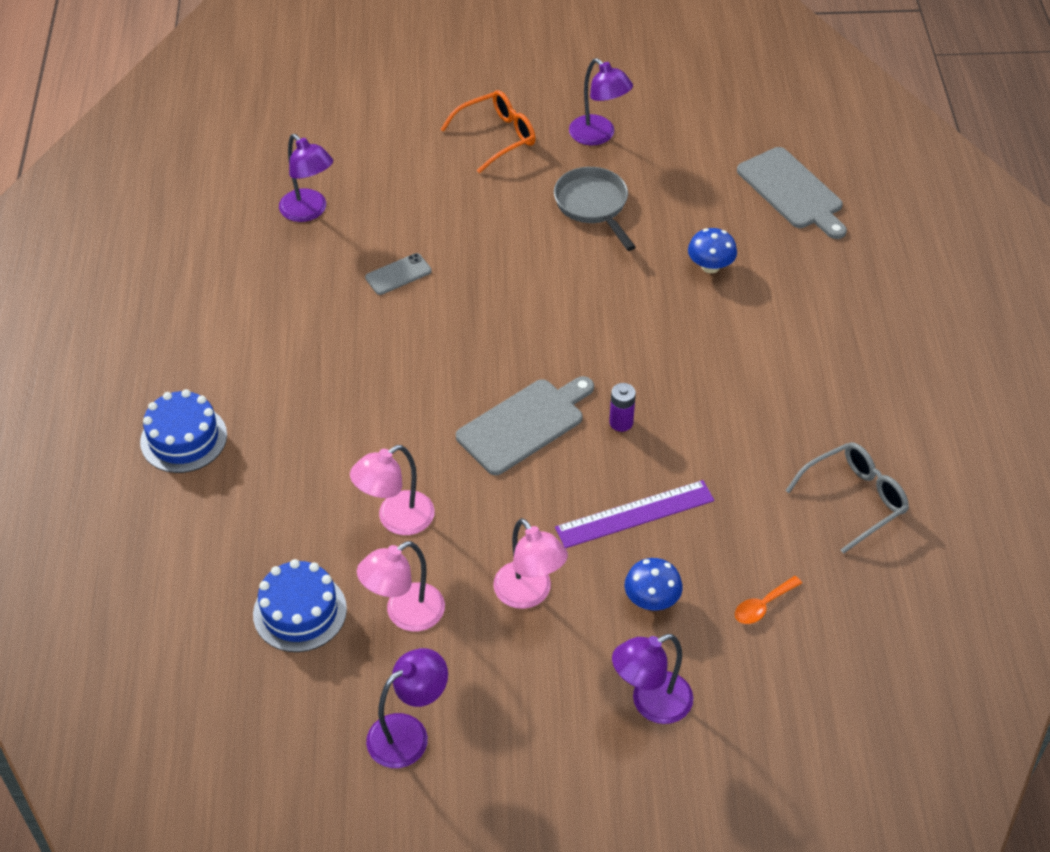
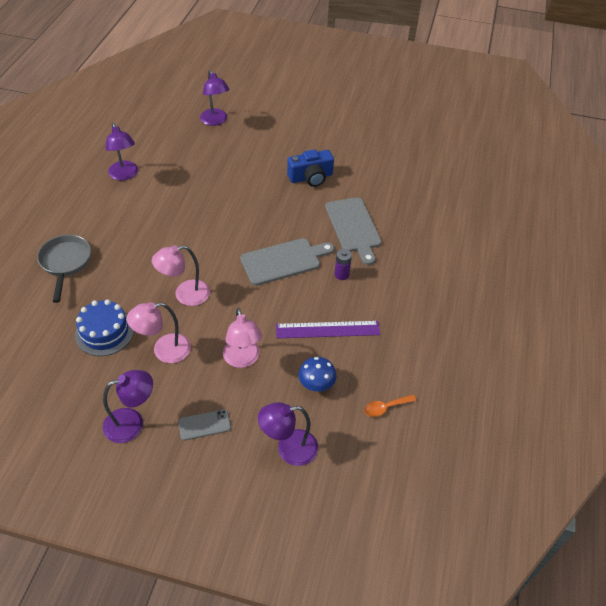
camera: 15 degrees right, 0 degrees up
(183, 438) = (89, 220): blue cake -> none
(398, 274) = (249, 163): grey phone -> grey phone (204, 425)
(497, 137) = (336, 107): orange glasses -> none
(508, 273) = (311, 177): none -> blue camera
(593, 206) = (375, 153): grey pan -> grey pan (65, 263)
(598, 136) = (393, 118): purple lamp -> purple lamp (125, 175)
(710, 266) = (431, 201): blue mushroom -> none
(792, 191) = (497, 172): grey cutting board -> grey cutting board (353, 227)
(855, 499) = (470, 358): grey glasses -> none

